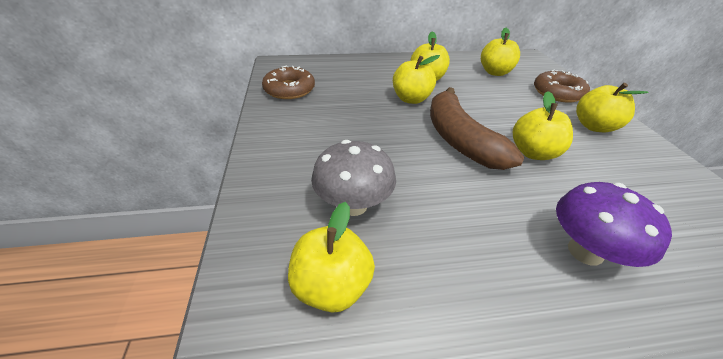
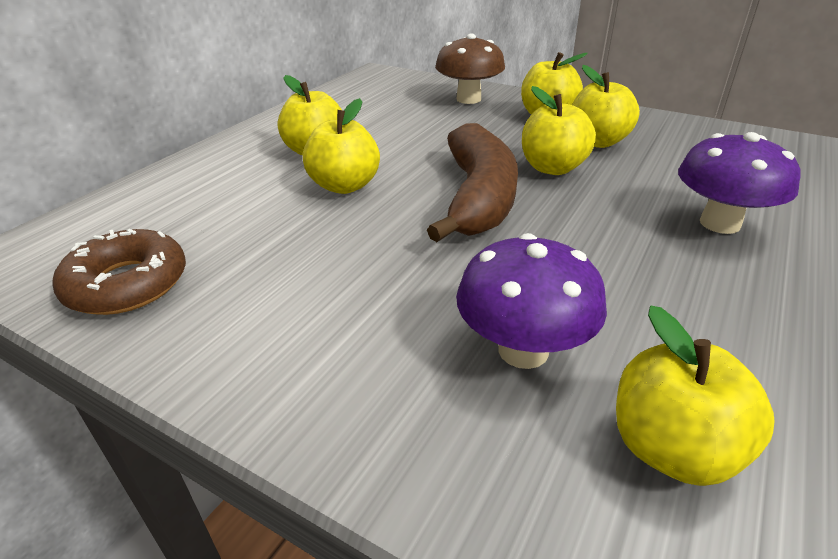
camera: 50 degrees left, 5 degrees down
(353, 205) = (523, 350): grey mushroom -> purple mushroom
(459, 140) = (478, 197): brown banana -> brown banana turned 105 degrees counterclockwise
(495, 72) = (376, 106): yellow apple -> yellow apple (597, 142)
(557, 93) = (468, 99): brown donut -> brown mushroom

